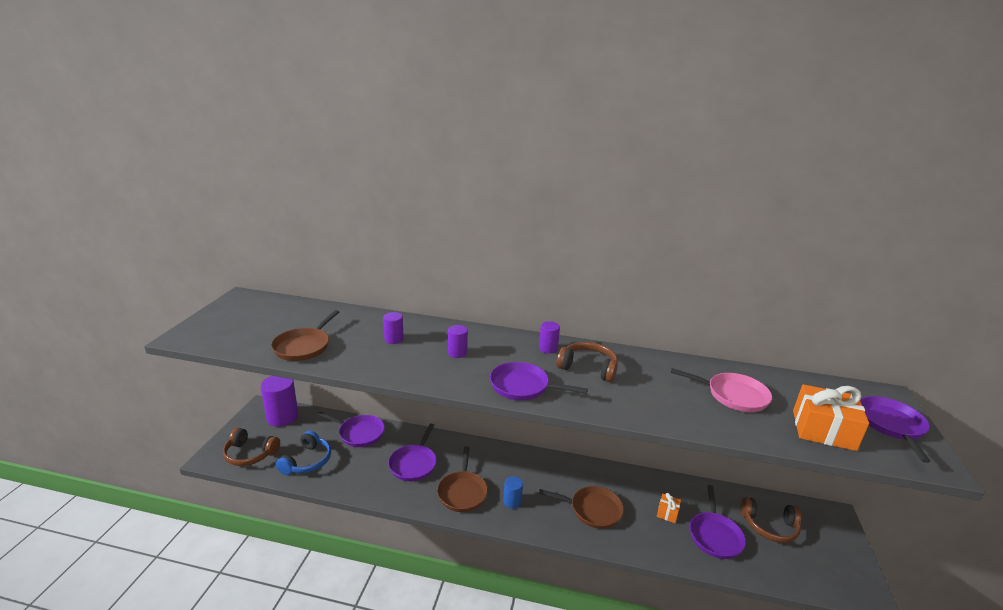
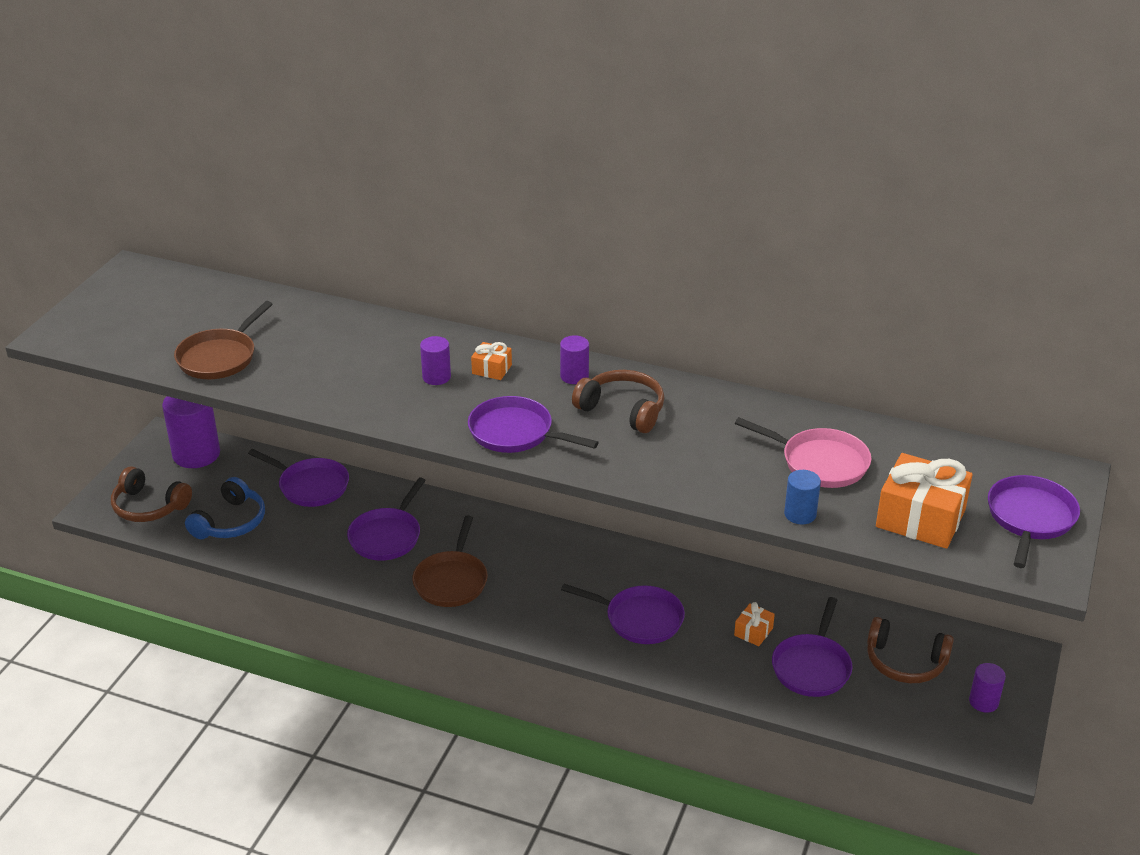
camera: 10 degrees right, 10 degrees up
(394, 339) = (348, 351): purple cylinder -> purple cylinder (983, 702)
(492, 346) = (492, 369): none -> orange gift
(512, 501) = (522, 599): blue cylinder -> blue cylinder (800, 514)
(592, 510) = (639, 619): brown pan -> purple pan

